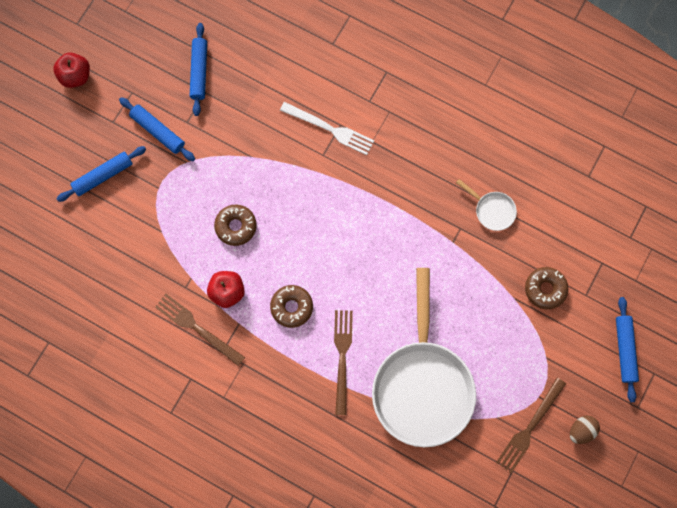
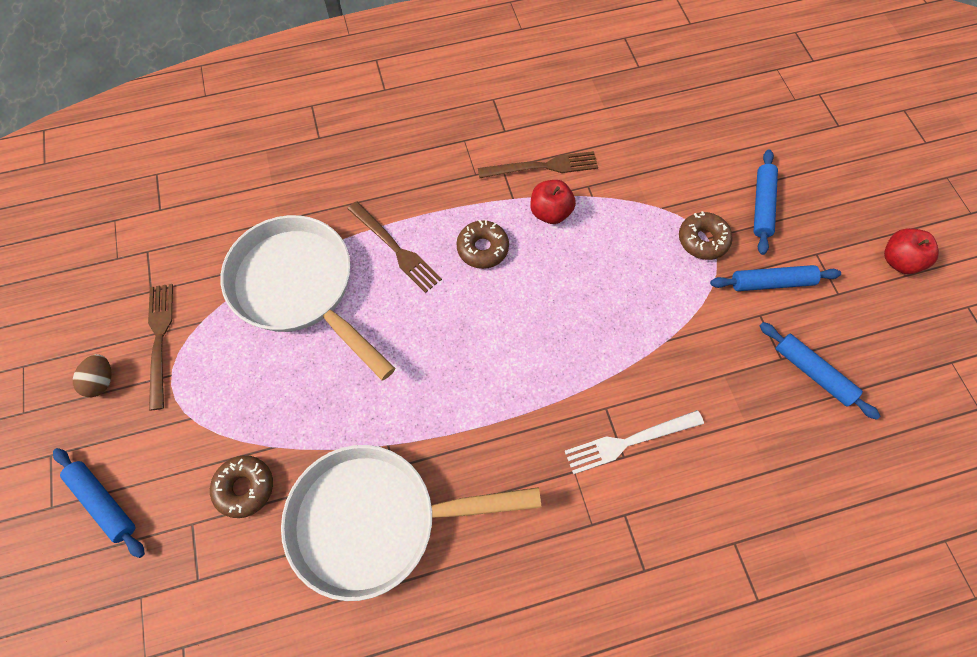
camera: 135 degrees right, 10 degrees down
(236, 226) = (606, 268): brown donut -> brown donut (703, 240)
(492, 210) = (375, 520): white pan -> white pan, size x2.44

